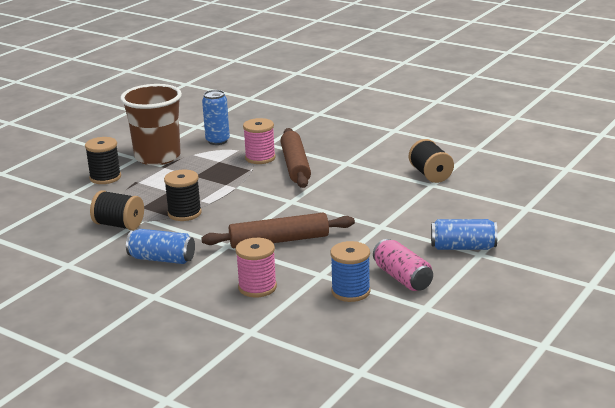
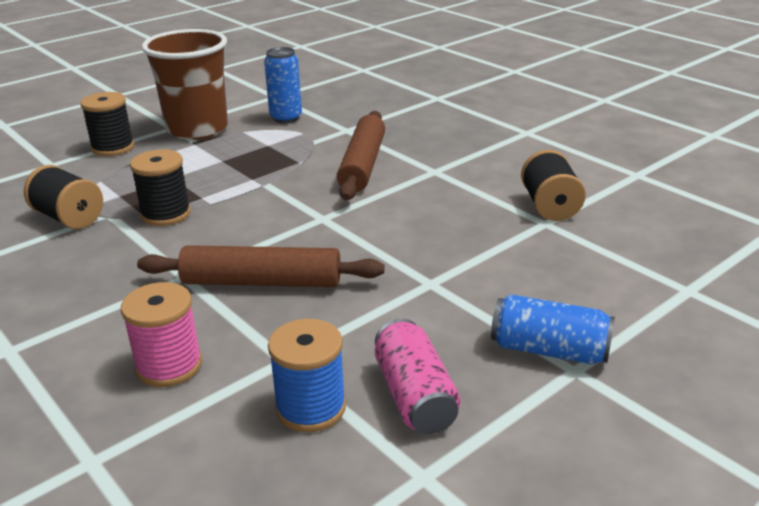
camera: 15 degrees right, 5 degrees up
(162, 259) = (76, 284): blue can -> none
(260, 158) = (323, 147): pink spool -> none

